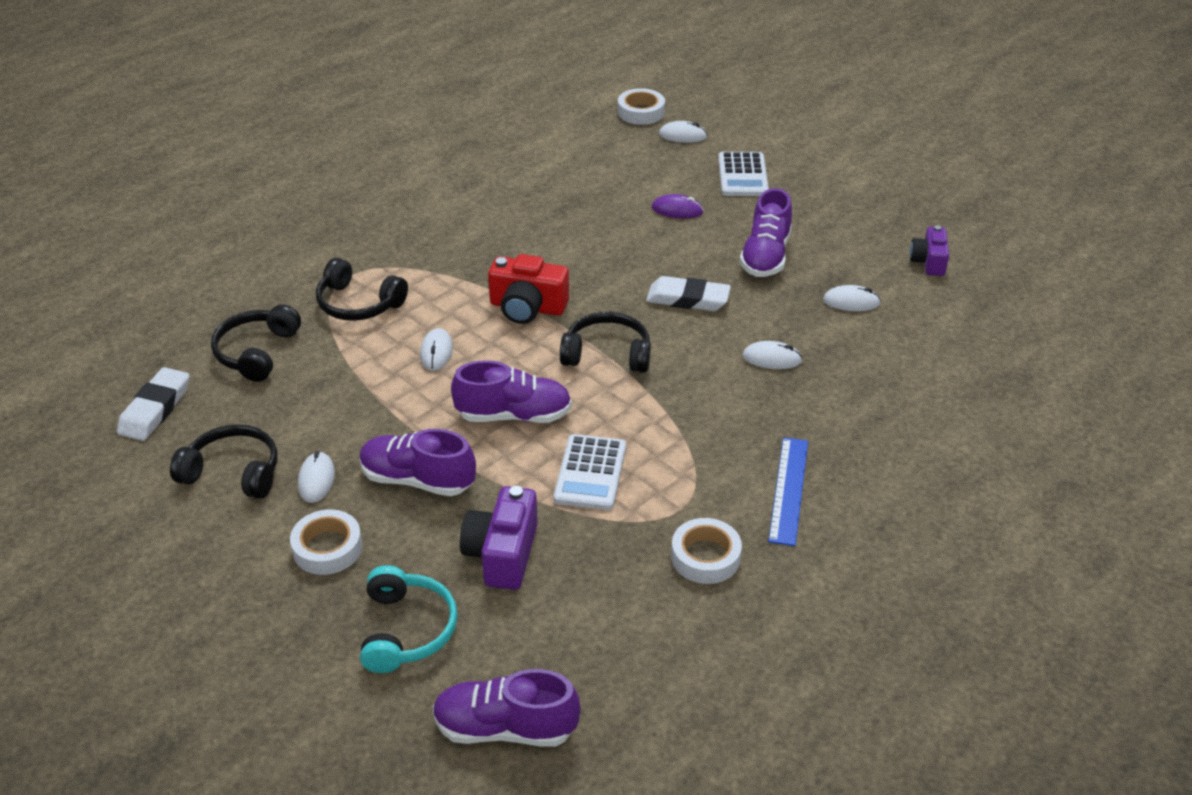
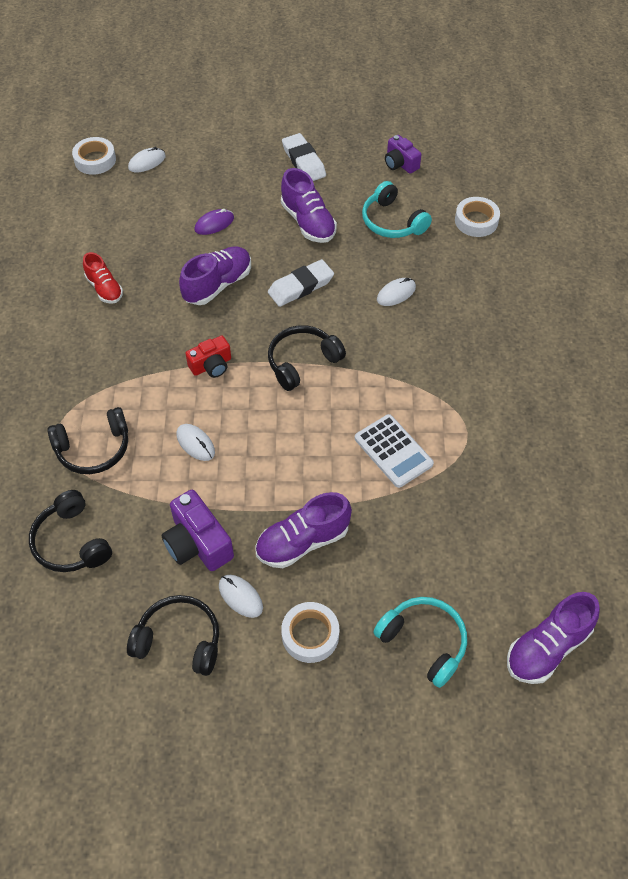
camera: 45 degrees left, 15 degrees up
(155, 409) = (57, 644): white eraser -> white eraser (304, 161)
(233, 472) = (179, 640): black headphones -> black headphones turned 45 degrees clockwise
(502, 554) = (412, 546): purple camera -> purple camera (197, 543)
(514, 415) = (302, 449): purple shoe -> purple shoe (218, 285)
(521, 203) = (104, 289): none -> red shoe
(527, 307) = (211, 365): red camera -> red camera, size x0.66
(705, 557) = (515, 452): white tape -> white tape (476, 221)
(743, 175) = (223, 170): white calculator -> none
(788, 490) = (504, 374): blue ruler -> none
(851, 302) = (392, 222): white mouse -> turquoise headphones

